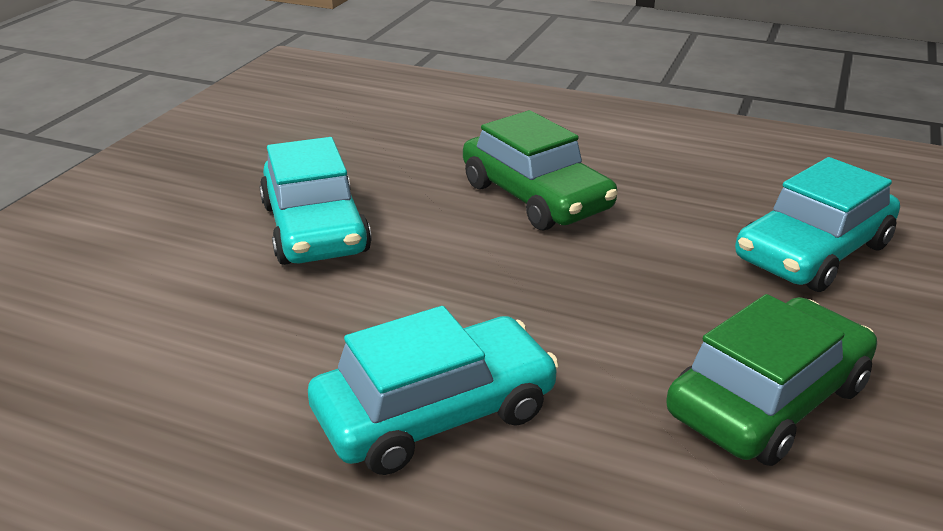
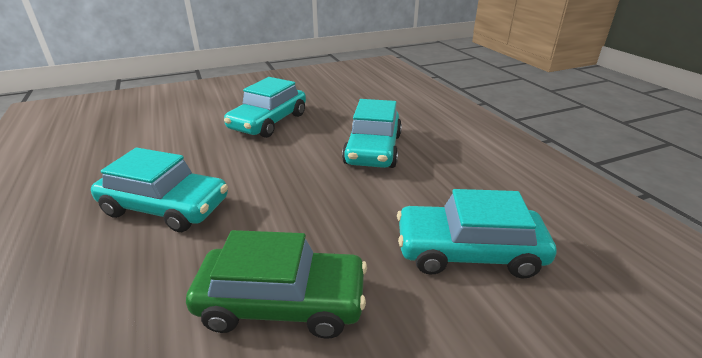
camera: 45 degrees right, 0 degrees up
(536, 197) = (373, 149): green car -> turquoise car

